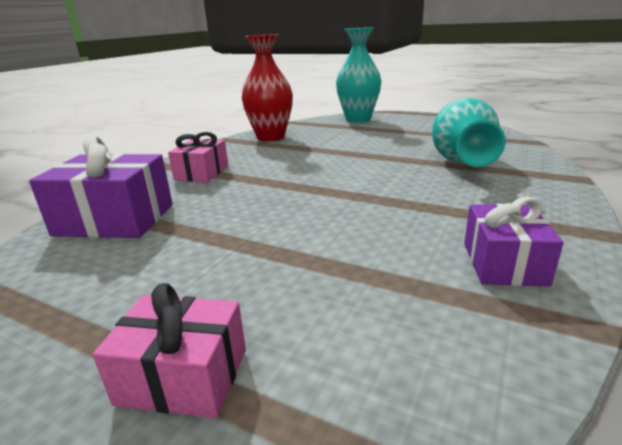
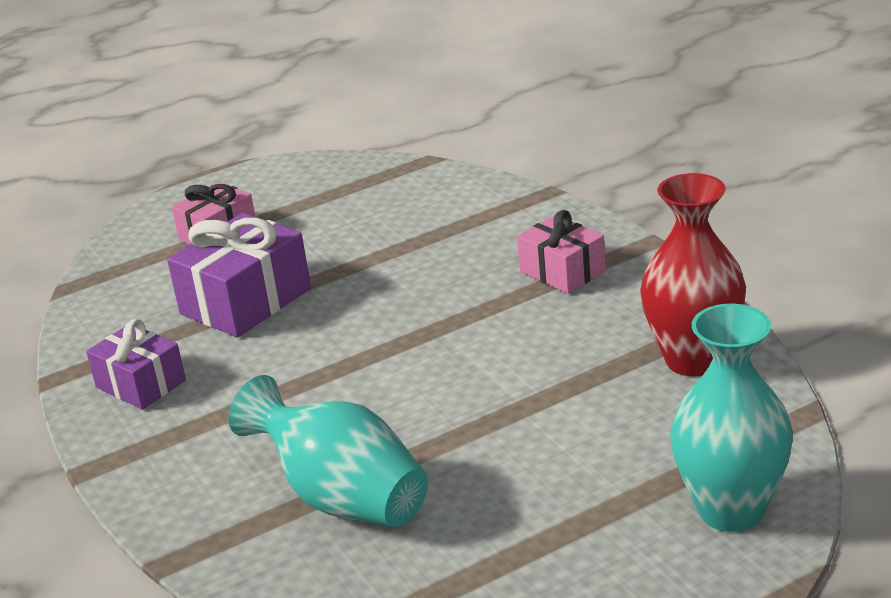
camera: 125 degrees right, 5 degrees up
(115, 219) = (472, 213): purple gift -> purple gift (246, 301)

